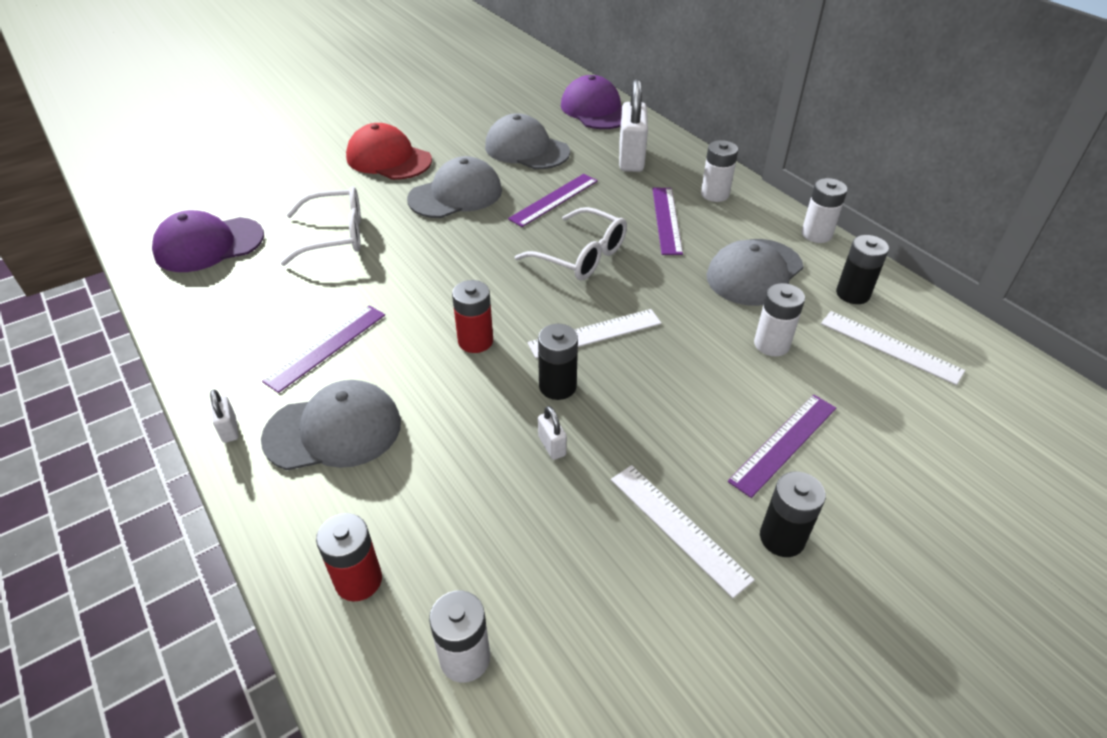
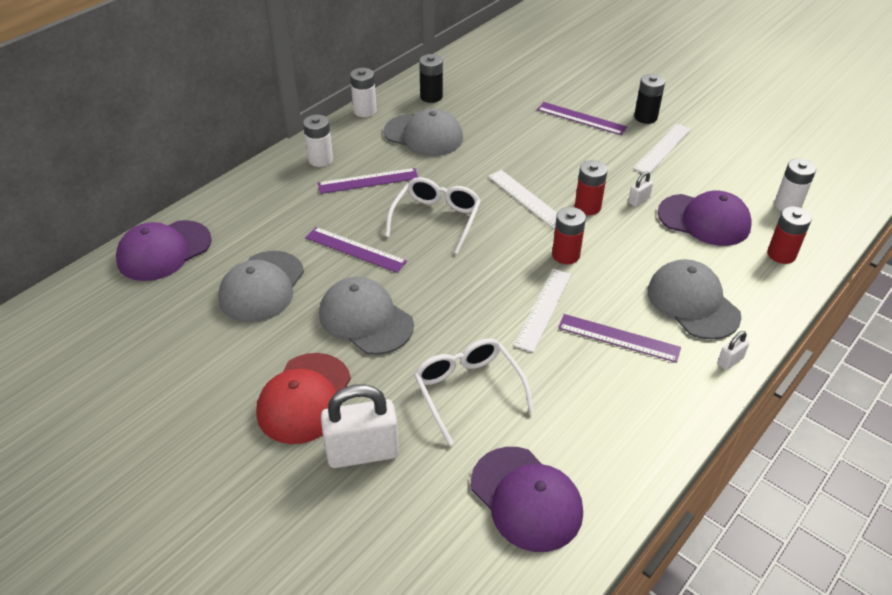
camera: 105 degrees left, 0 degrees up
(478, 510) = (704, 220): none -> purple cap
(557, 386) = (587, 207): black battery -> red battery
(631, 159) = (269, 212): white padlock -> white padlock (362, 452)
(771, 344) = (498, 125): white battery -> none
(890, 346) = (478, 84): white ruler -> white ruler (543, 309)

